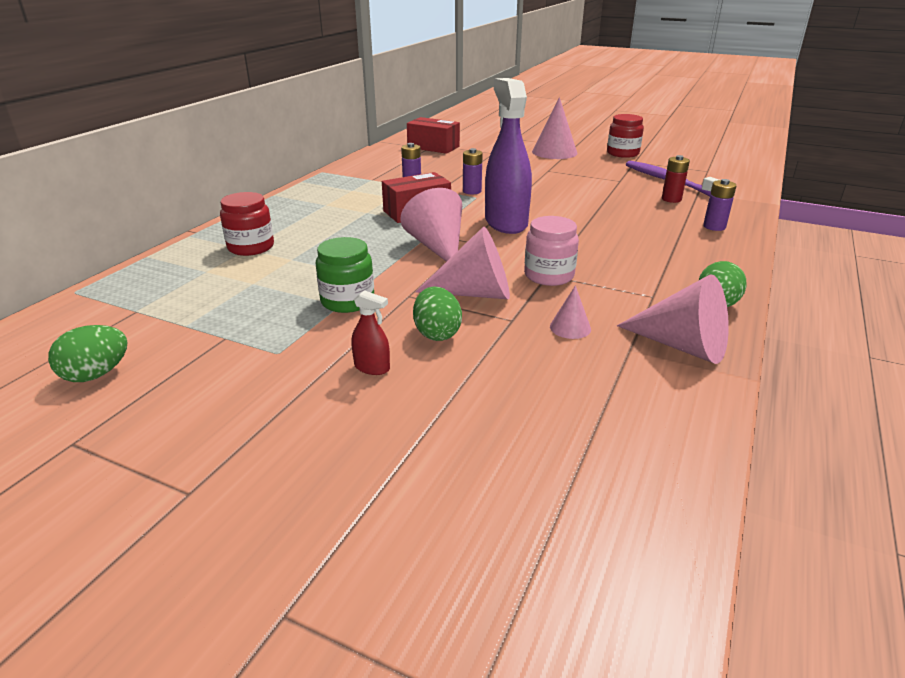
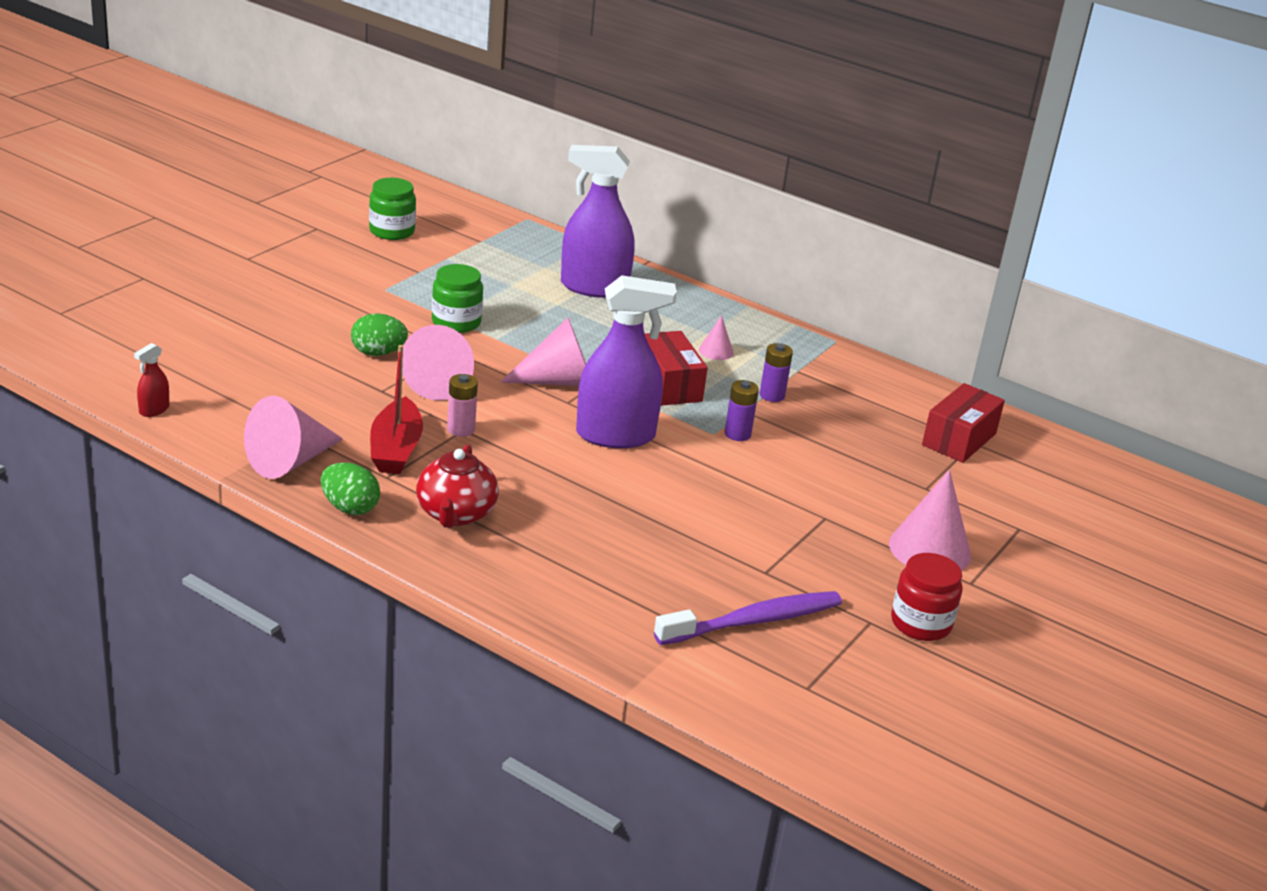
camera: 95 degrees right, 0 degrees up
(96, 374) = (392, 231): green egg -> green jar
(251, 247) = (594, 287): red jar -> purple spray bottle
(372, 367) = (342, 321): red spray bottle -> red spray bottle (154, 410)
(549, 275) = (461, 429): pink jar -> pink battery
(570, 327) = (352, 415): pink cone -> pink cone (716, 351)
(607, 298) = (395, 449): none -> red boat
(670, 264) = (456, 514): none -> red teapot
(671, 199) = (669, 592): red battery -> none
(714, 227) = (552, 590): purple battery -> none

